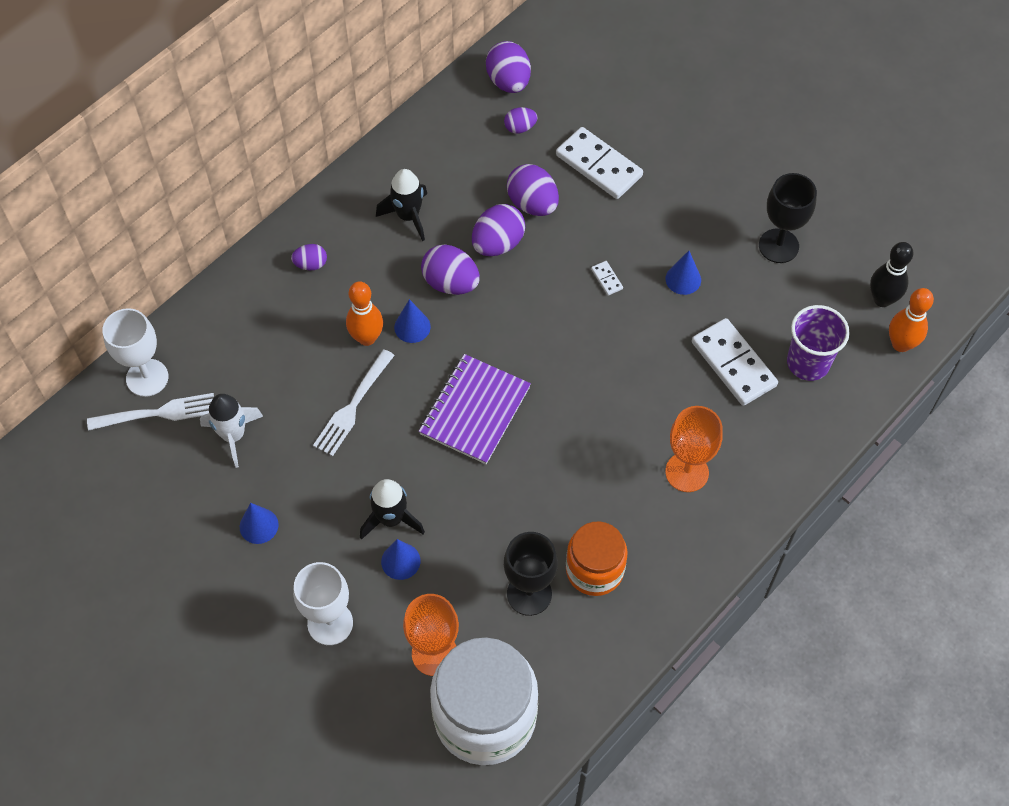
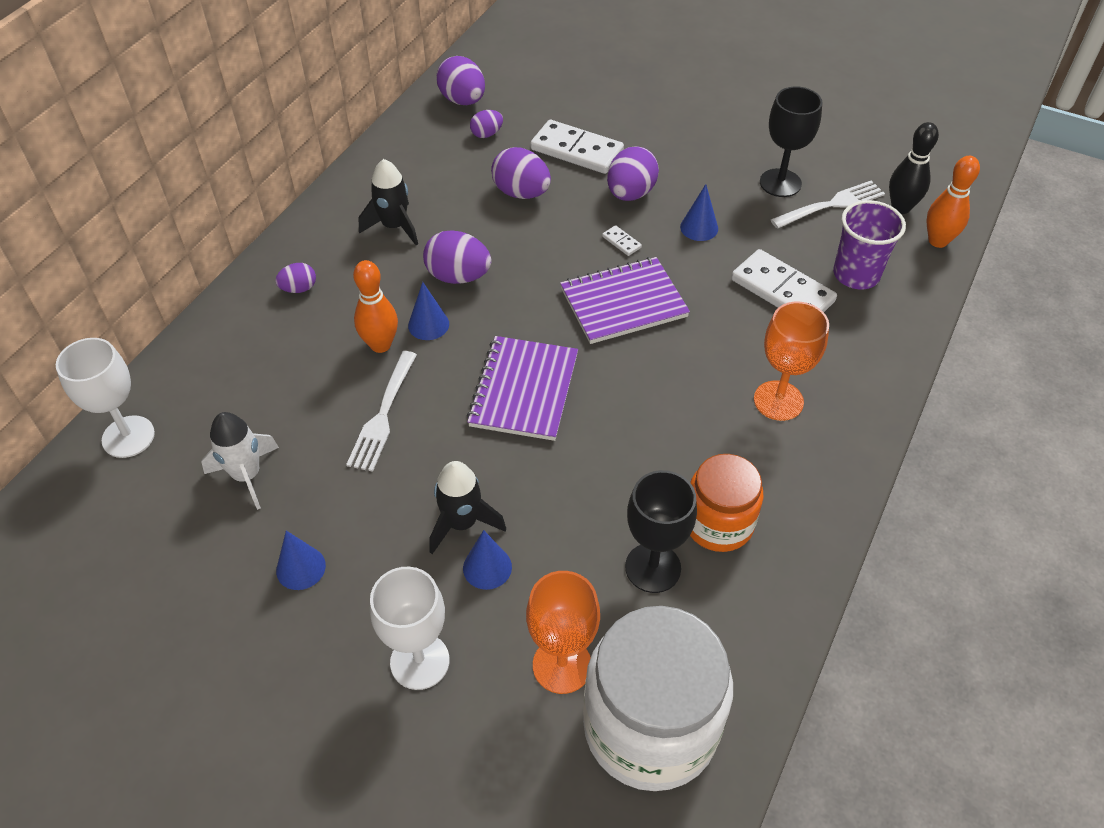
camera: 15 degrees left, 10 degrees down
(157, 413) = (147, 472): white fork -> white fork (830, 205)
(498, 243) = (497, 233): purple egg -> purple egg (630, 193)
(587, 344) = (623, 303): none -> purple notebook

